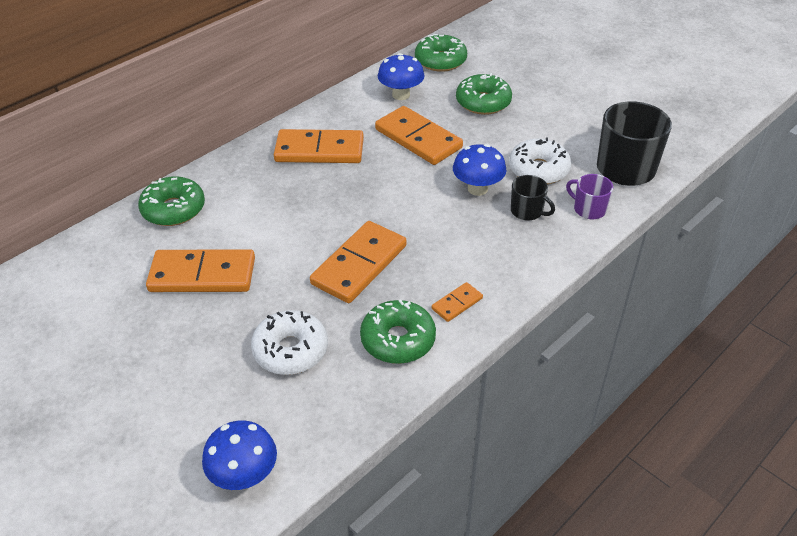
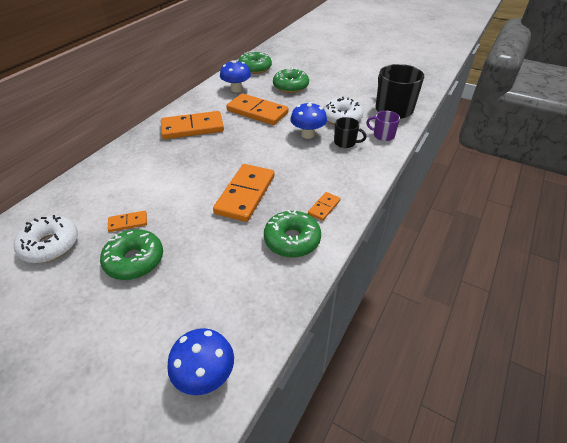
camera: 15 degrees left, 0 degrees up
(173, 209) = (94, 181): green donut -> green donut (134, 260)
(202, 275) = (128, 222): orange domino -> orange domino, size x0.47
(290, 350) = (213, 264): white donut -> white donut (50, 245)

